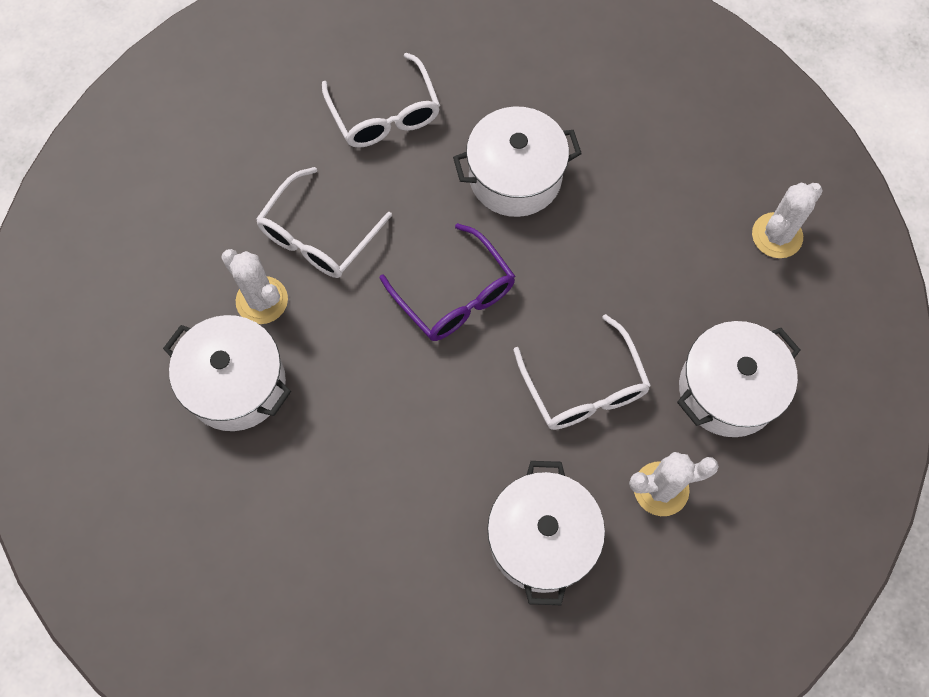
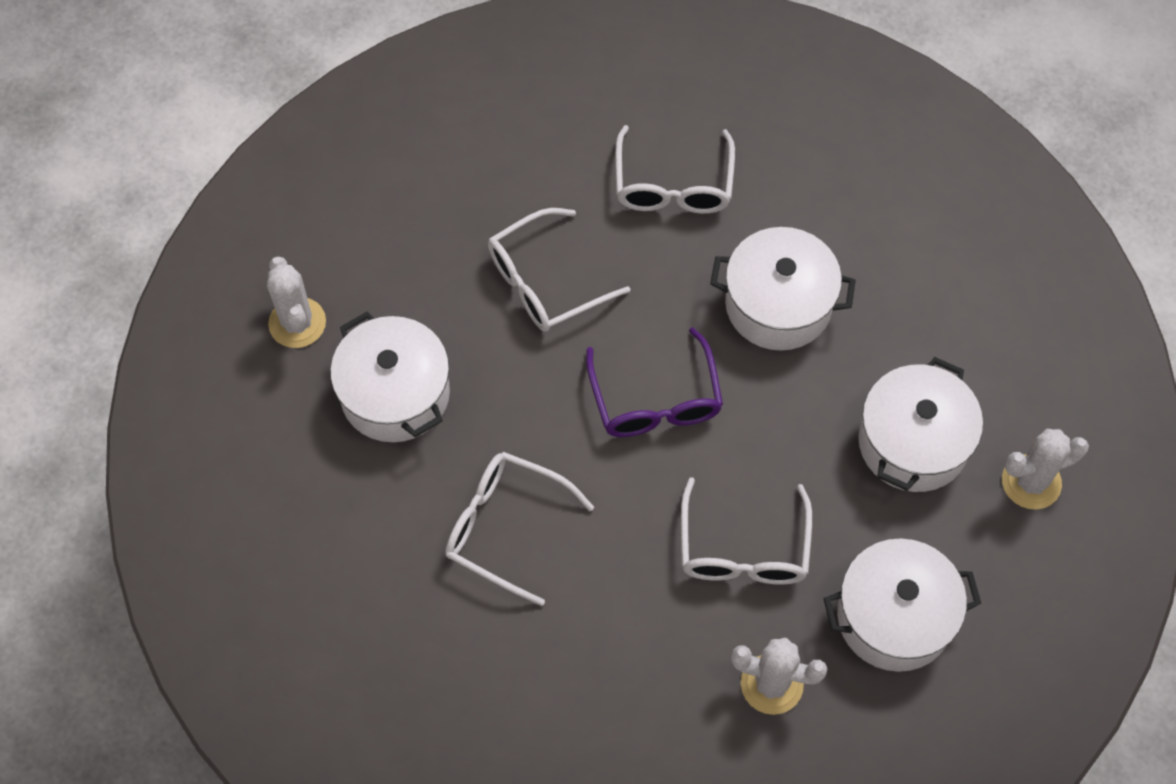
camera: 25 degrees right, 5 degrees down
(262, 300) = (459, 323): white cactus -> white cactus (297, 323)
(383, 456) = (505, 527): none -> white glasses
(542, 539) = (624, 678): white pot -> white pot (912, 442)

